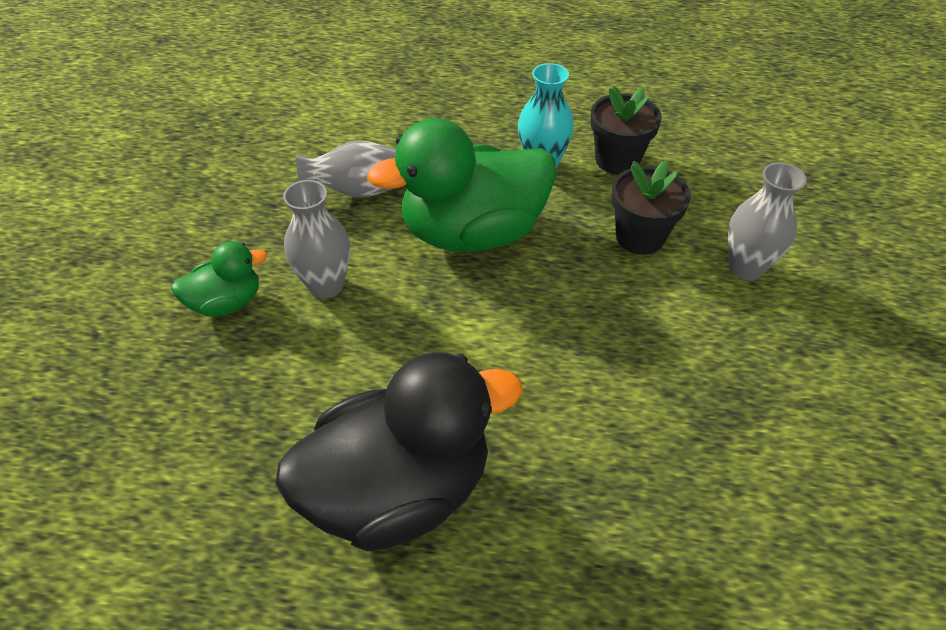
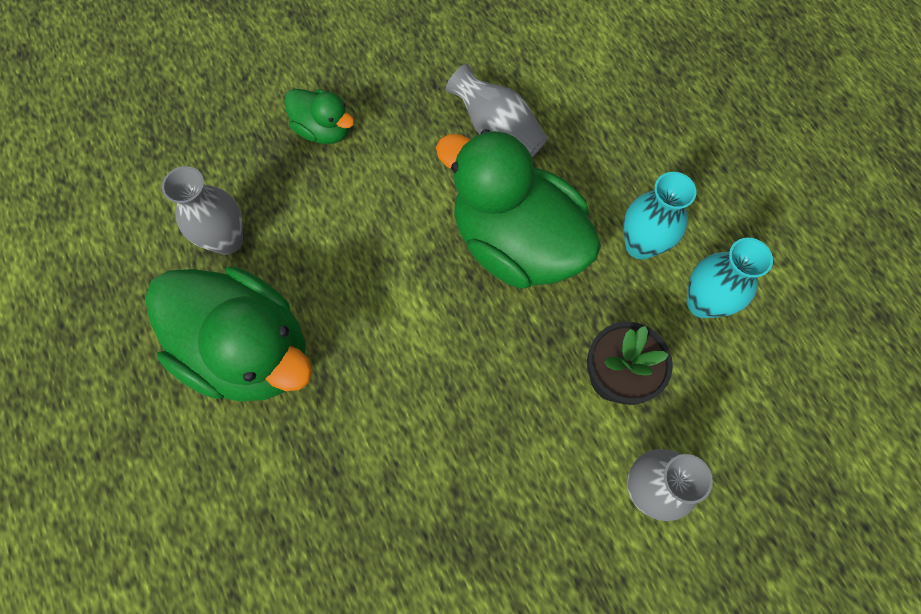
camera: 55 degrees right, 20 degrees up
(326, 285) = (384, 179): grey vase -> grey vase (227, 240)
(399, 489) = (249, 350): black duck -> green duck
(617, 160) = (702, 303): black flower pot -> turquoise vase

